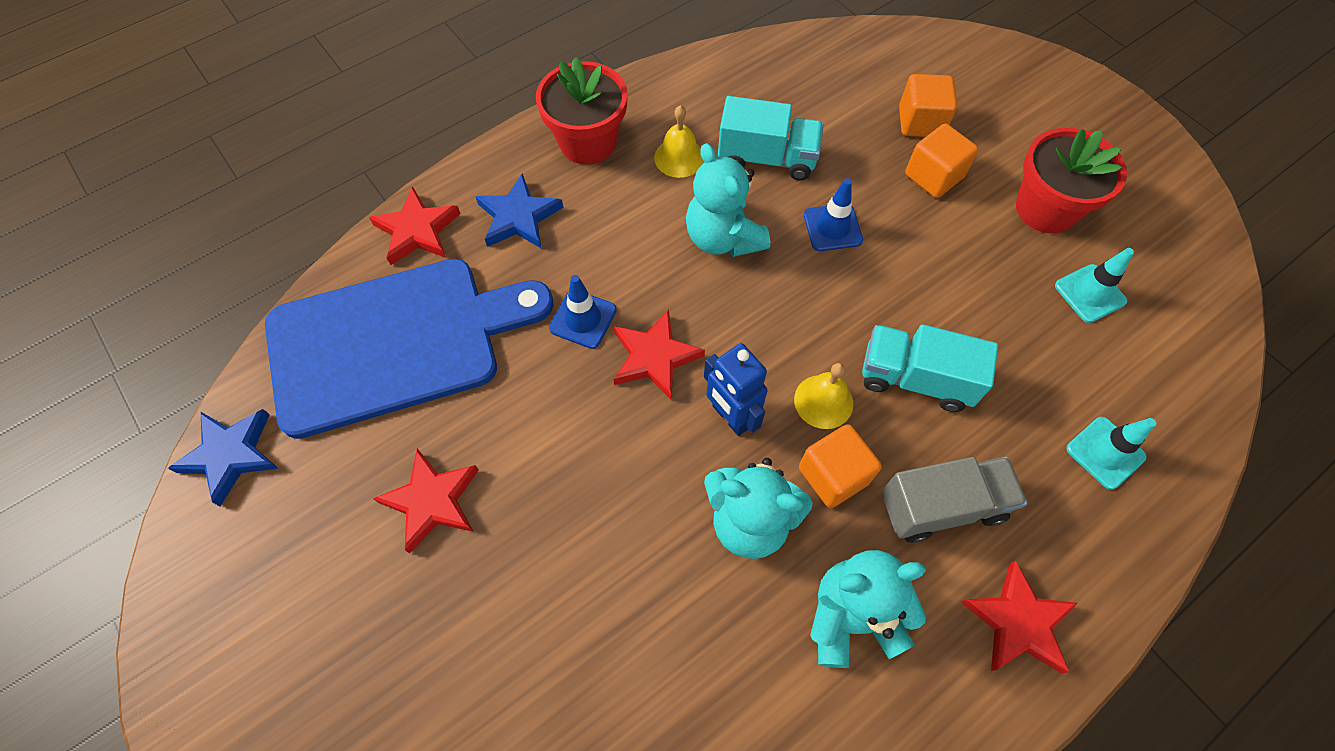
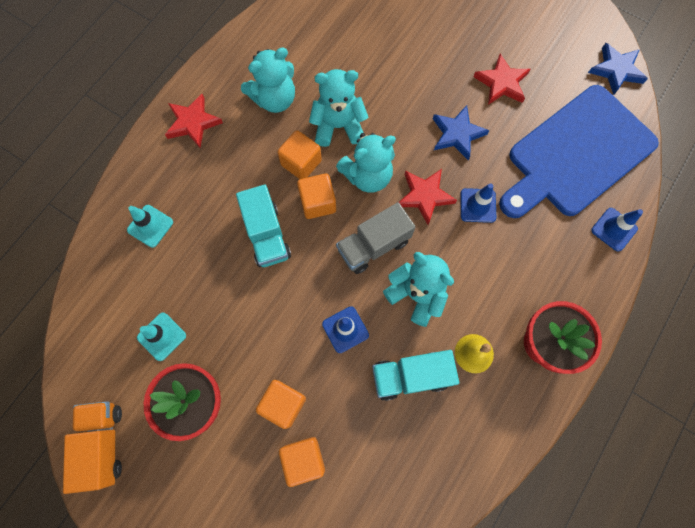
camera: 160 degrees right, 10 degrees up
(417, 231) = (614, 229): red star -> blue traffic cone
(519, 217) = (556, 262): blue star -> blue star (457, 134)
(730, 417) = (367, 176): blue robot -> turquoise teddy bear
(823, 401) = (317, 202): yellow bell -> orange cube
(915, 379) = (267, 235): turquoise truck -> turquoise truck turned 75 degrees clockwise
(942, 506) = (239, 166): grey truck -> grey truck (373, 246)
(1168, 202) = (103, 443): none -> orange truck

